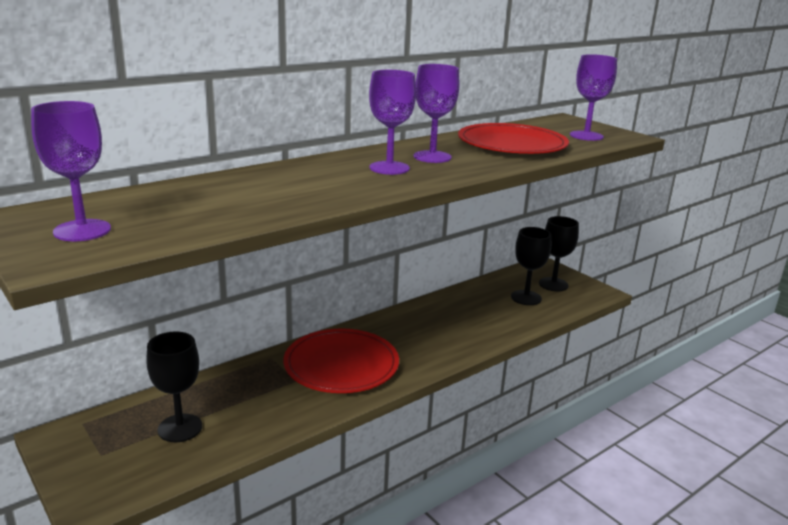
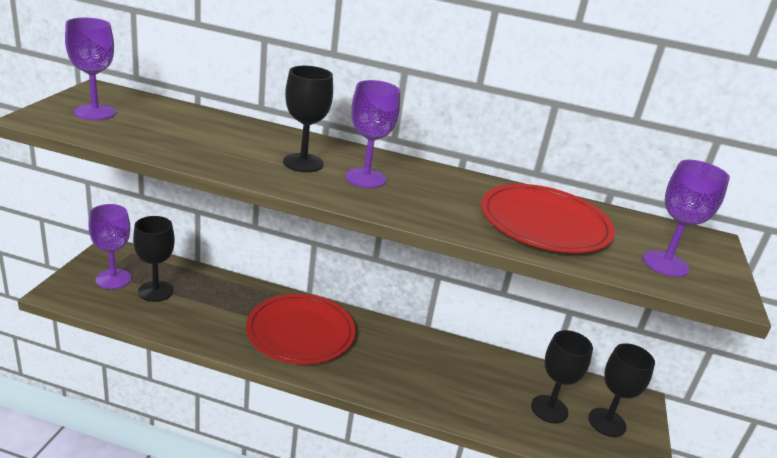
camera: 50 degrees right, 5 degrees up
(335, 179) = (303, 163): none -> black goblet
(432, 157) = (429, 190): purple goblet -> purple goblet (113, 279)

